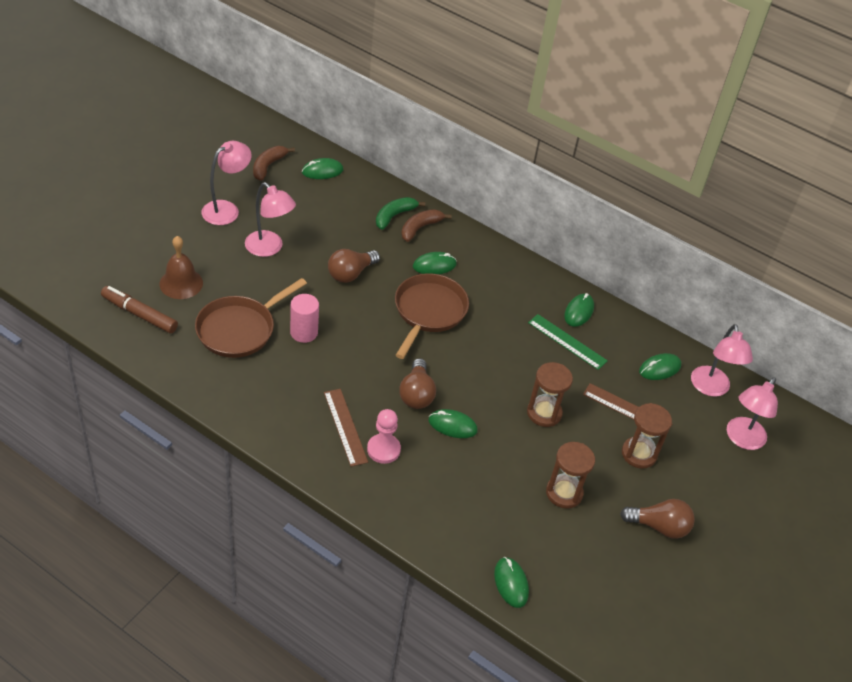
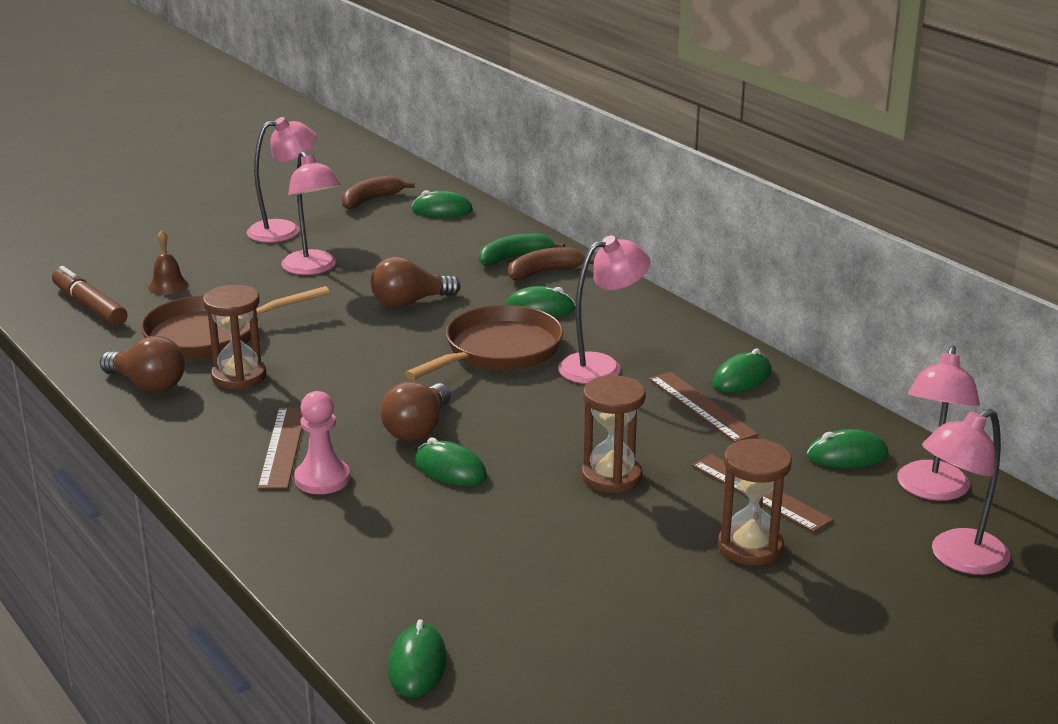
camera: 25 degrees right, 20 degrees down
(181, 283) = (168, 286): brown bell -> brown bell, size x0.64
(304, 332) = (298, 348): pink cylinder -> none
(495, 315) = (601, 366): none -> pink lamp
(564, 493) = (585, 572): brown hourglass -> brown hourglass (239, 377)
(567, 341) = (701, 406): green ruler -> brown ruler
(659, 526) = (735, 641): brown light bulb -> brown light bulb (148, 385)

